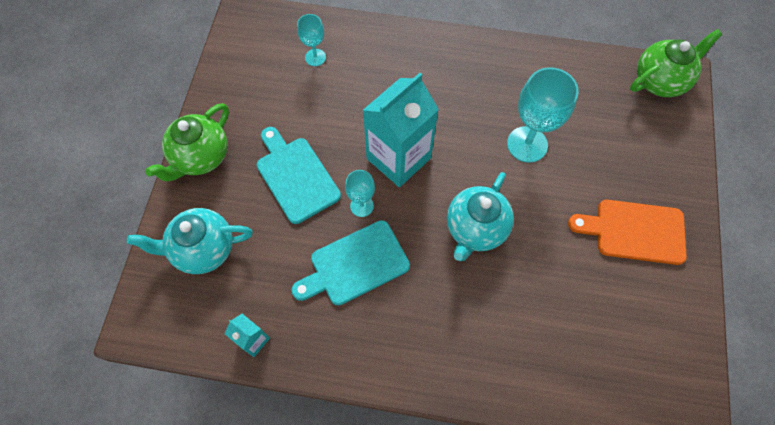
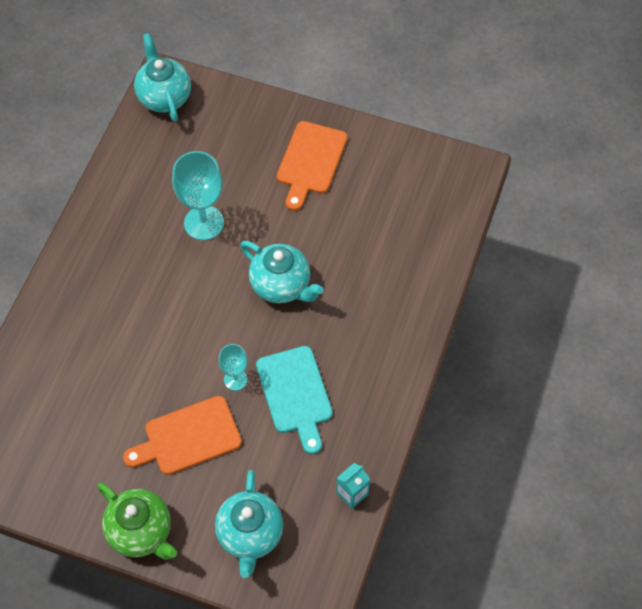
camera: 80 degrees left, 5 degrees down
(296, 176) = (188, 437): turquoise cutting board -> orange cutting board
(315, 57) = (43, 401): turquoise goblet -> none
(398, 158) = (191, 338): turquoise carton -> none
(659, 81) = (164, 97): green teapot -> turquoise teapot

